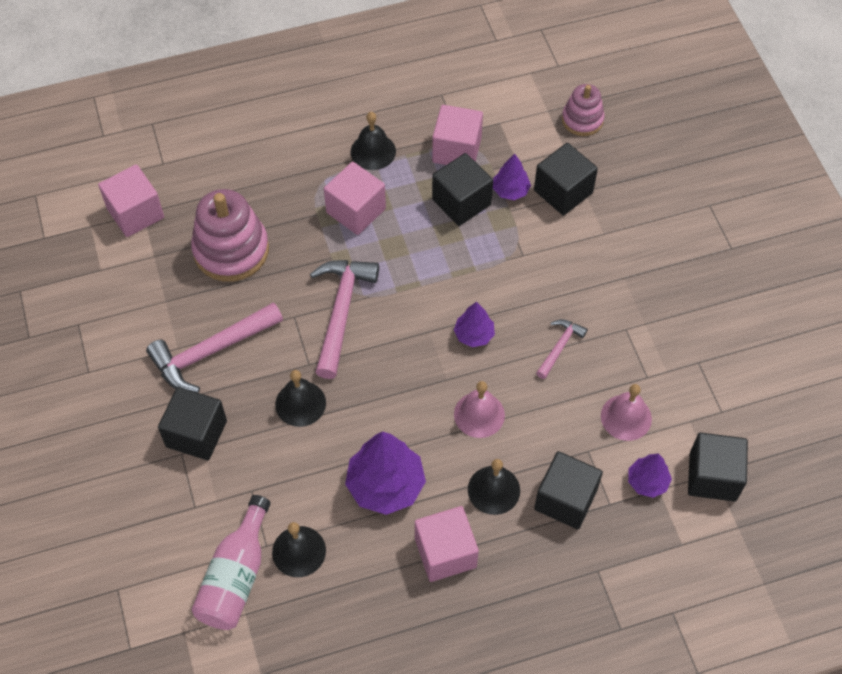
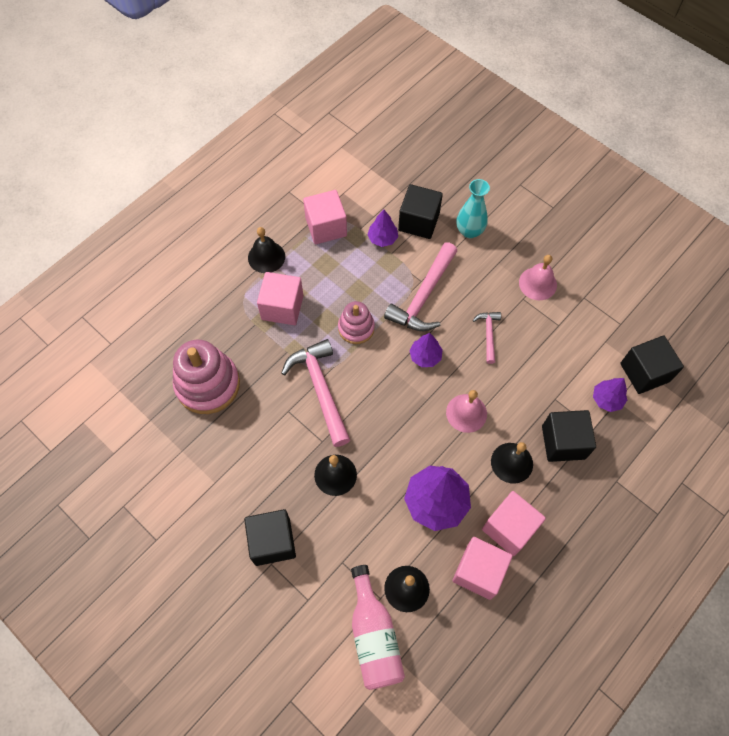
camera: 30 degrees left, 5 degrees up
(135, 213) = (113, 393): pink cube -> pink cube (479, 571)
(211, 351) = (243, 471): pink hammer -> pink hammer (423, 296)
(461, 202) = (354, 263): black cube -> none
(582, 120) = (398, 164): pink stacking toy -> pink stacking toy (356, 328)
(614, 228) = (469, 231): none -> turquoise vase
(626, 417) = (564, 361): pink bell -> pink bell (537, 283)

